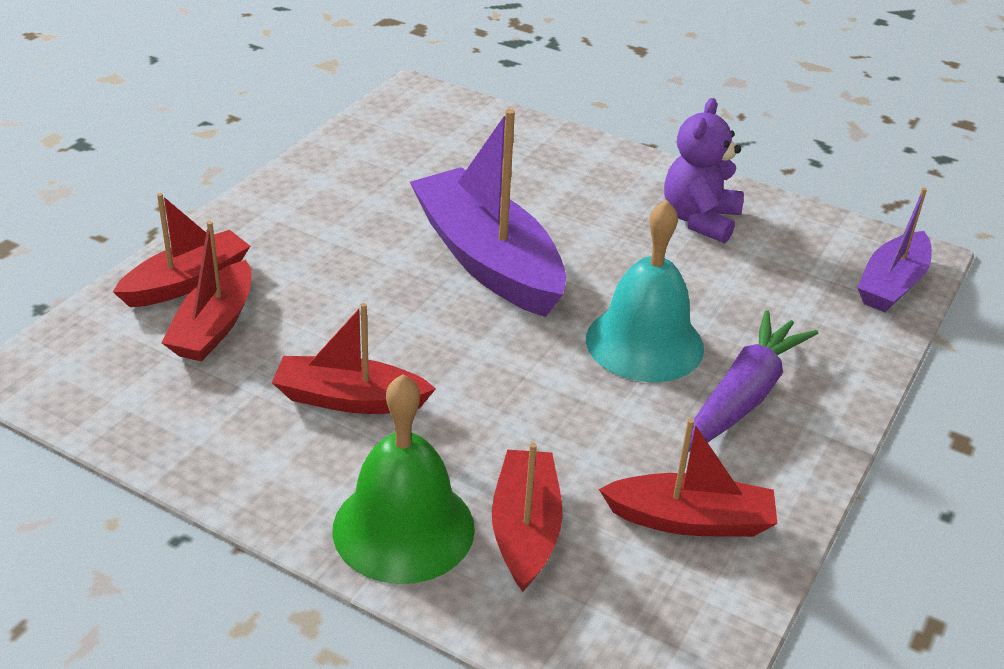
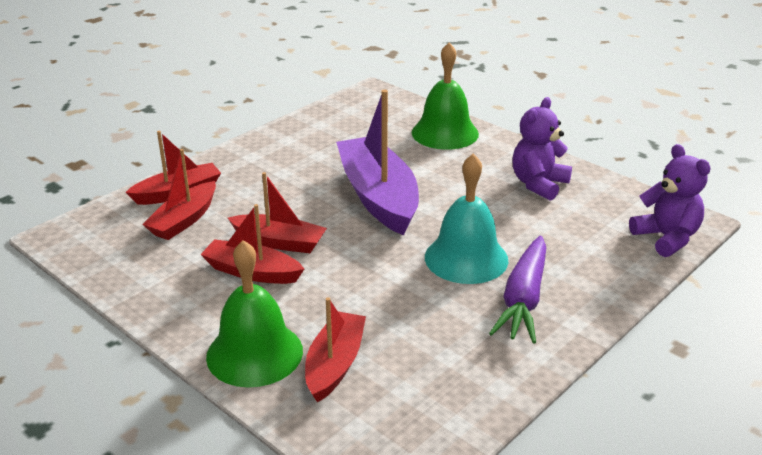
camera: 15 degrees right, 5 degrees down
(543, 151) = (445, 133): none -> green bell
(690, 520) = (452, 373): red boat -> red boat (279, 242)
(743, 396) = (523, 299): purple carrot -> purple carrot turned 150 degrees clockwise
(892, 284) = (666, 238): purple boat -> purple teddy bear

